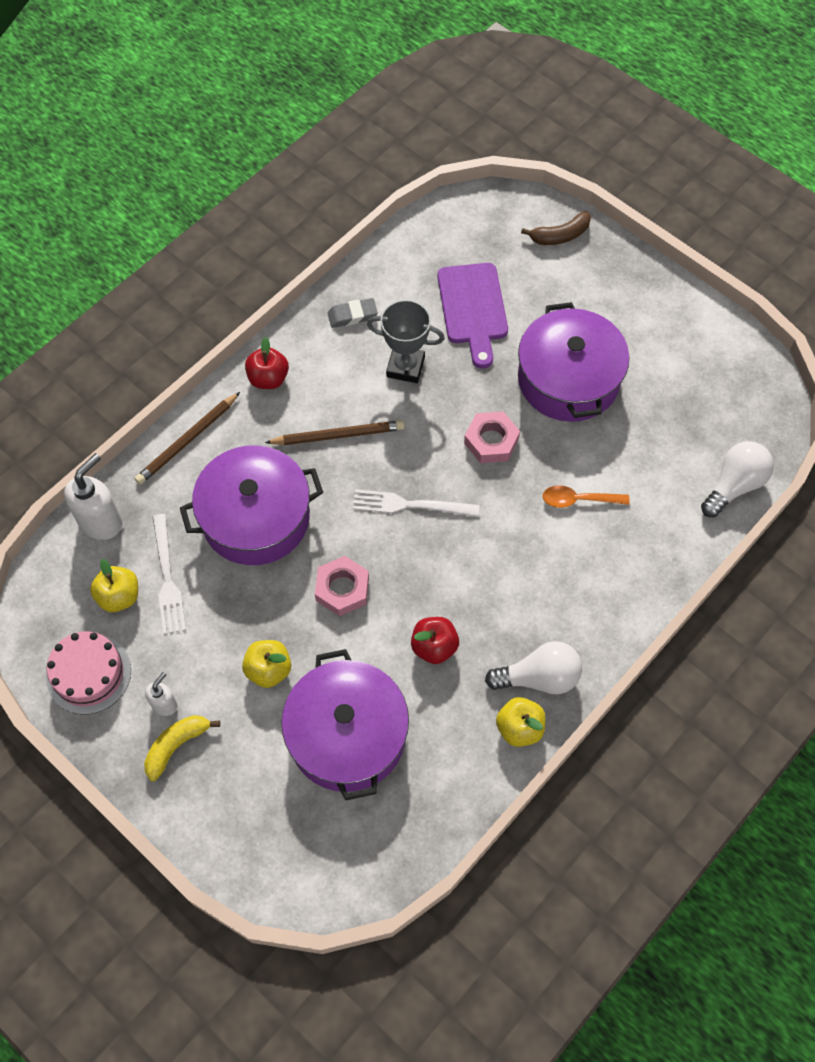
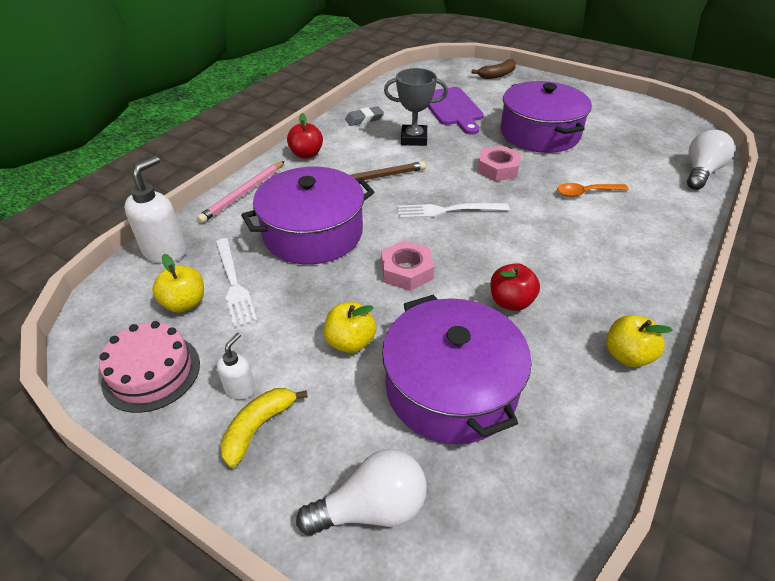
camera: 10 degrees left, 20 degrees down
(188, 441) = (243, 193): brown pencil -> pink pencil
(539, 677) = (622, 312): white light bulb -> white light bulb (371, 508)

